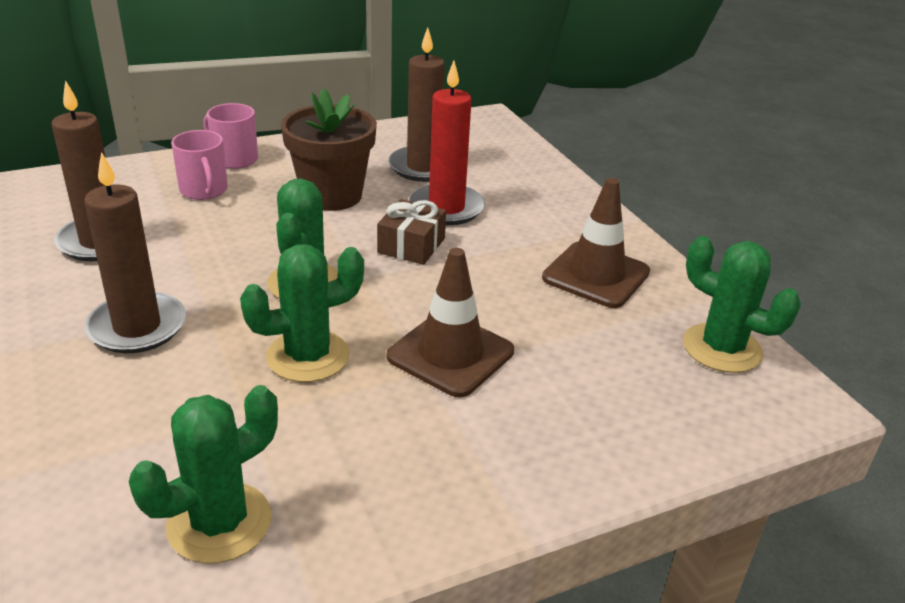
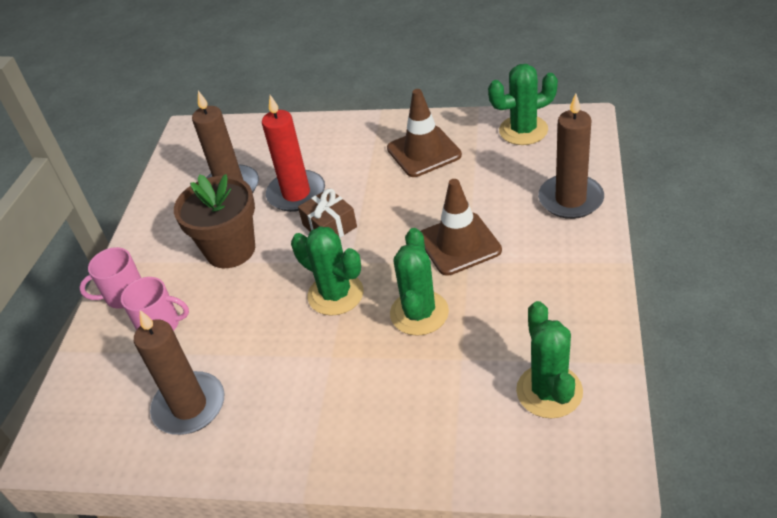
camera: 50 degrees left, 10 degrees up
(137, 327) = (326, 400): brown candle -> brown candle (570, 199)

